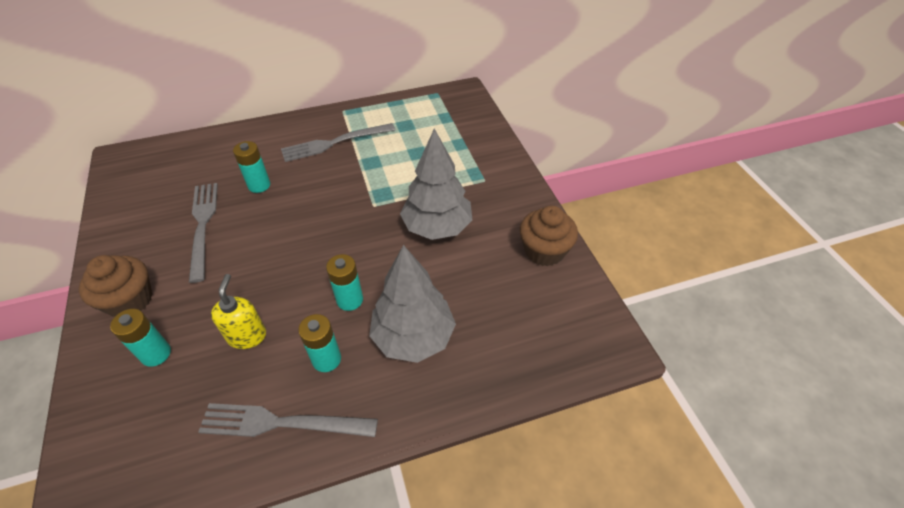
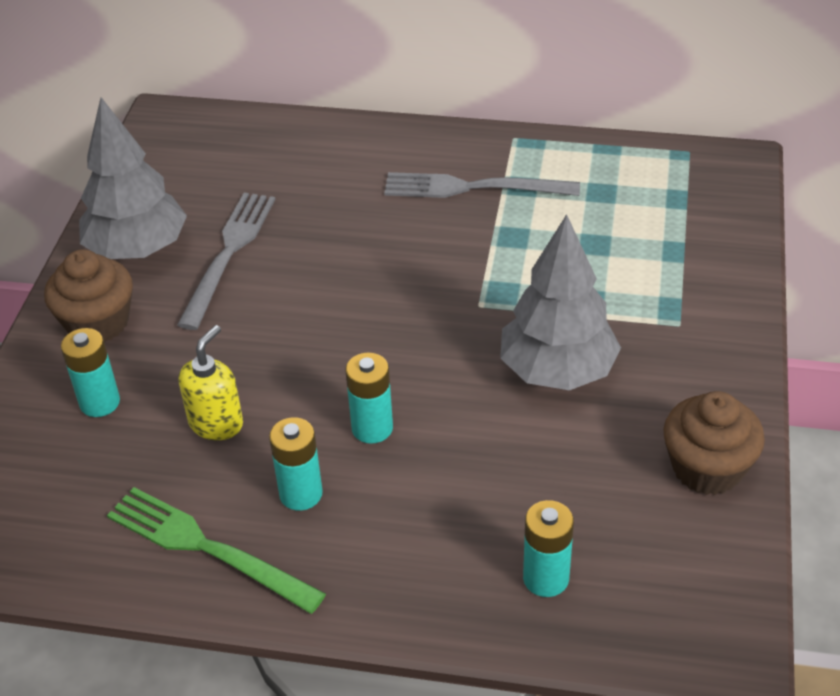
camera: 30 degrees right, 5 degrees down
(259, 185) = (331, 220): turquoise battery -> turquoise battery (546, 578)
(282, 423) = (207, 548): grey fork -> green fork
(413, 337) = (432, 512): grey tree -> grey tree (138, 249)

